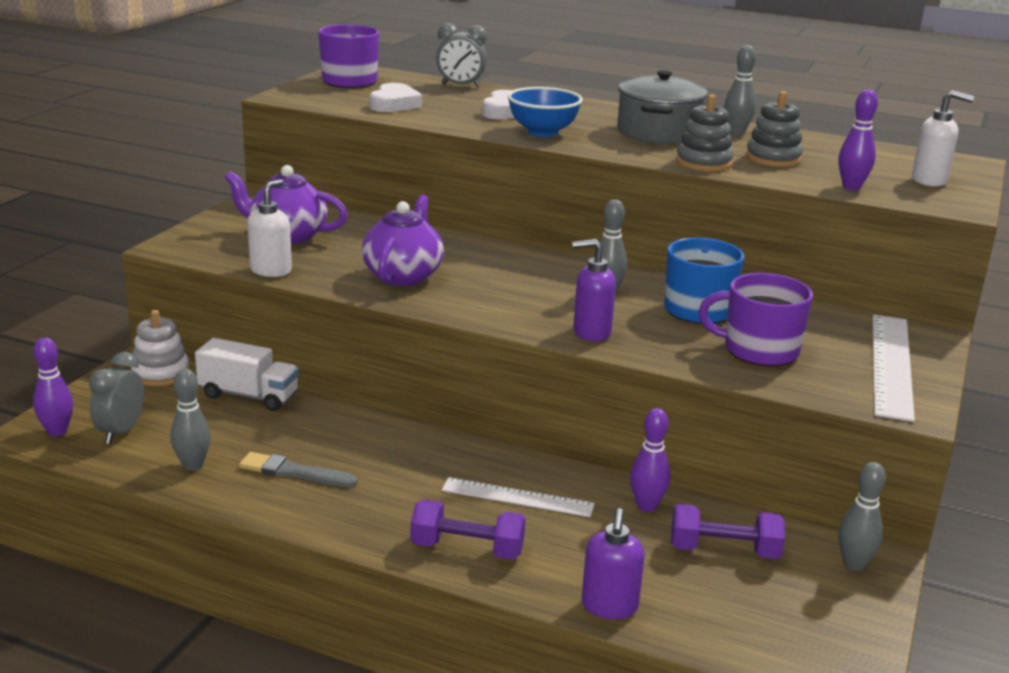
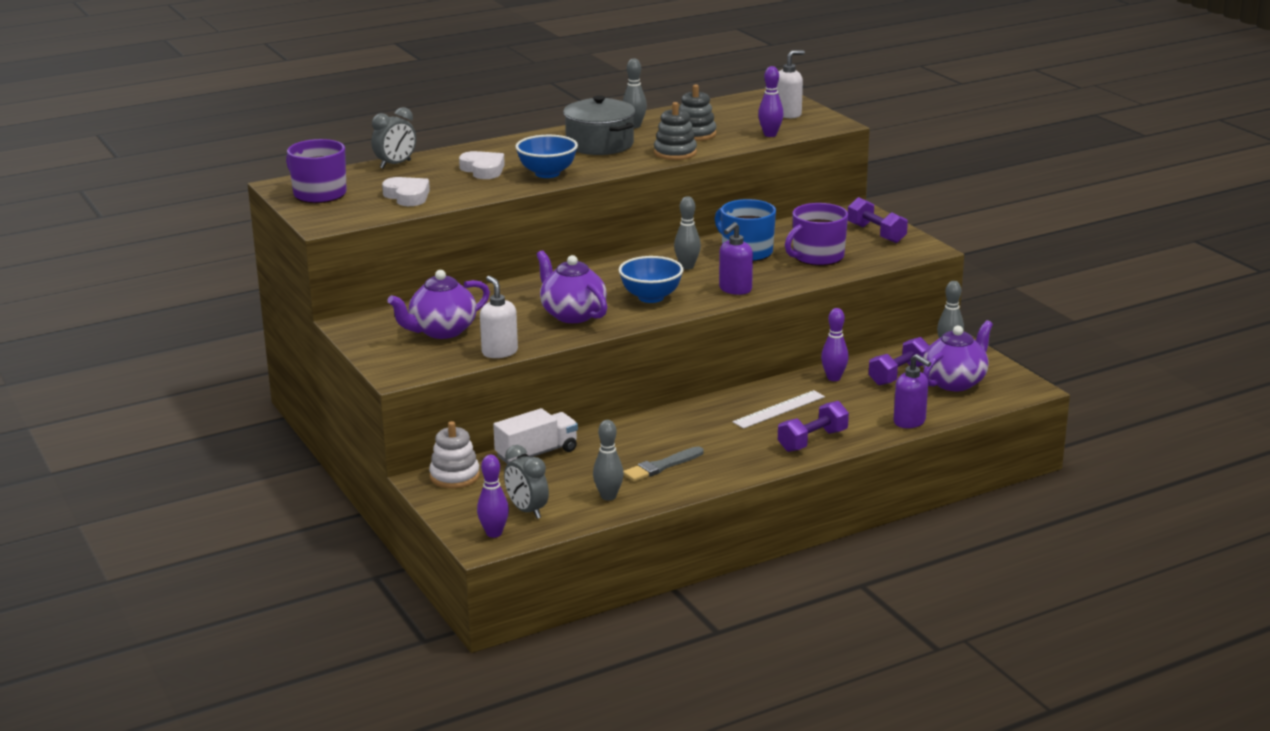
camera: 50 degrees left, 0 degrees up
(501, 298) = (651, 297): none -> blue bowl
(770, 604) = (955, 382): none -> purple teapot
(891, 365) = (876, 233): white ruler -> purple dumbbell

